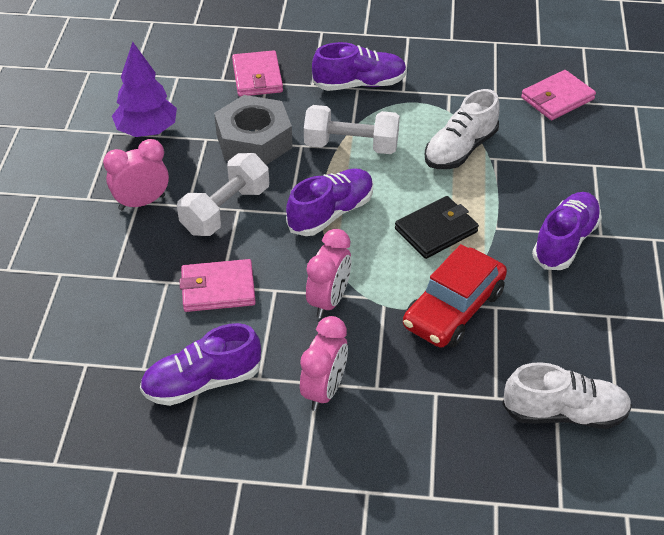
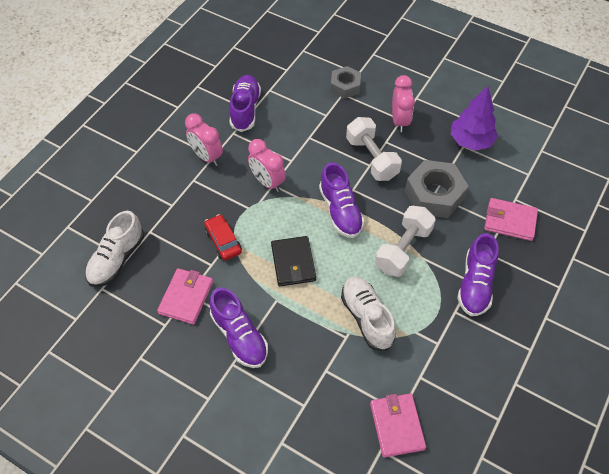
camera: 115 degrees right, 10 degrees up
(95, 279) = (345, 86): none -> grey nut
(218, 289) = (307, 135): pink wallet -> pink wallet (186, 297)
(453, 309) = (223, 241): red car -> red car, size x0.60

